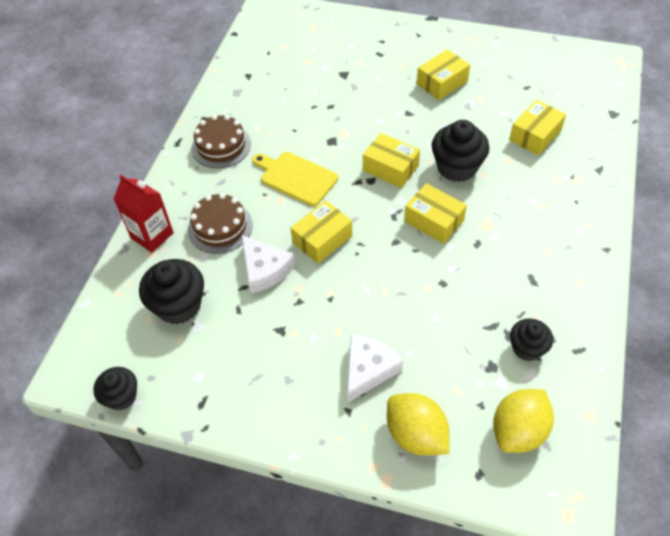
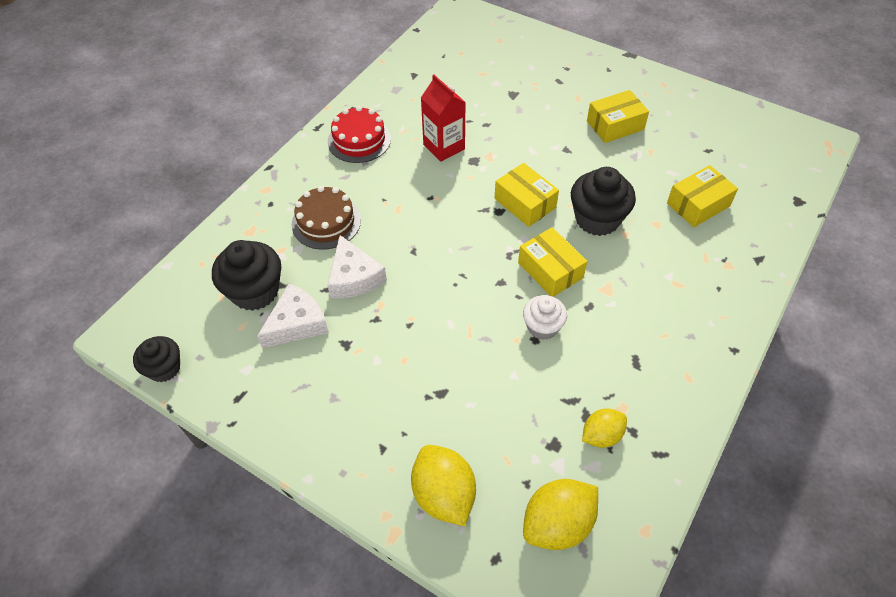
camera: 15 degrees right, 0 degrees up
(152, 235) = (256, 214): red carton -> red carton (444, 147)
(221, 146) = (359, 140): brown cake -> red cake
(296, 177) = (422, 190): yellow cutting board -> none
(322, 239) = (424, 260): yellow box -> none
(368, 369) = (420, 410): white cheese -> white cheese (297, 323)
(445, 271) = (542, 327): none -> white cupcake
(527, 348) = (601, 435): black cupcake -> yellow lemon

